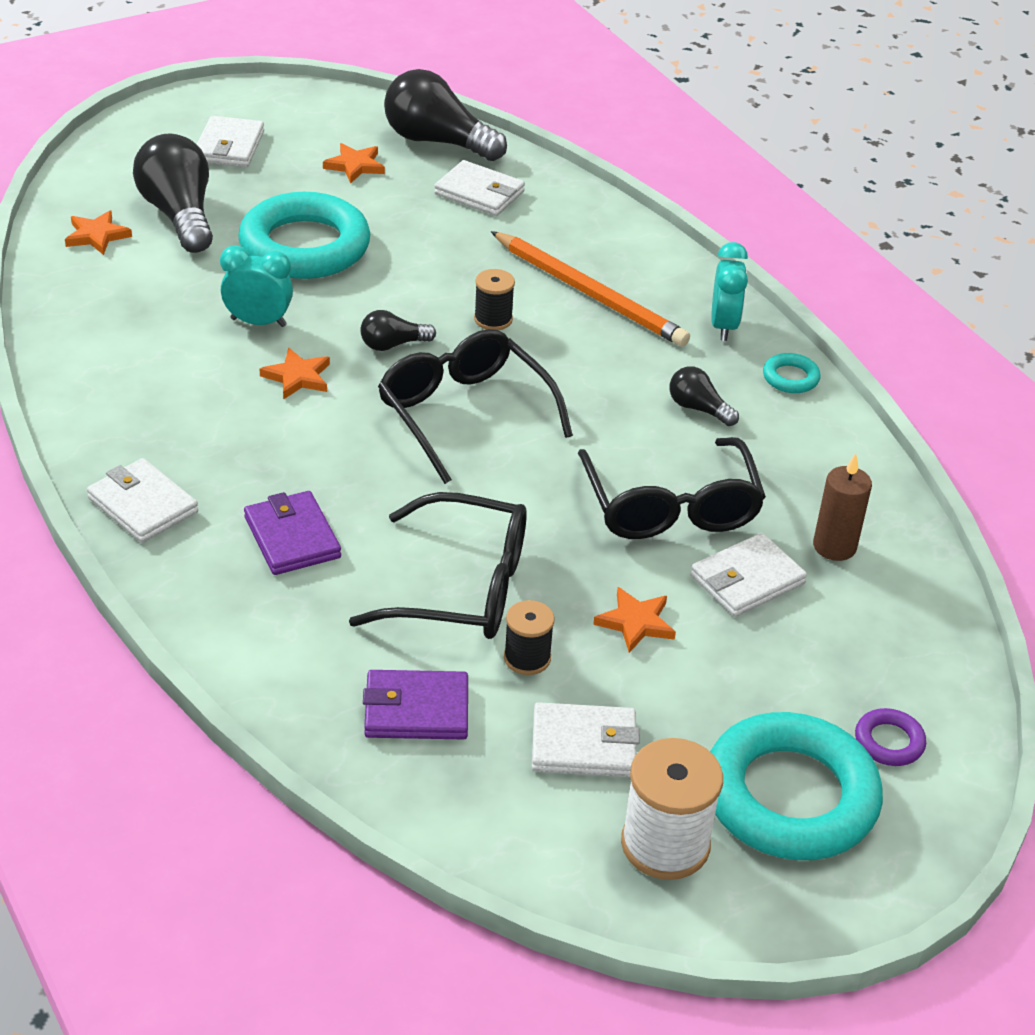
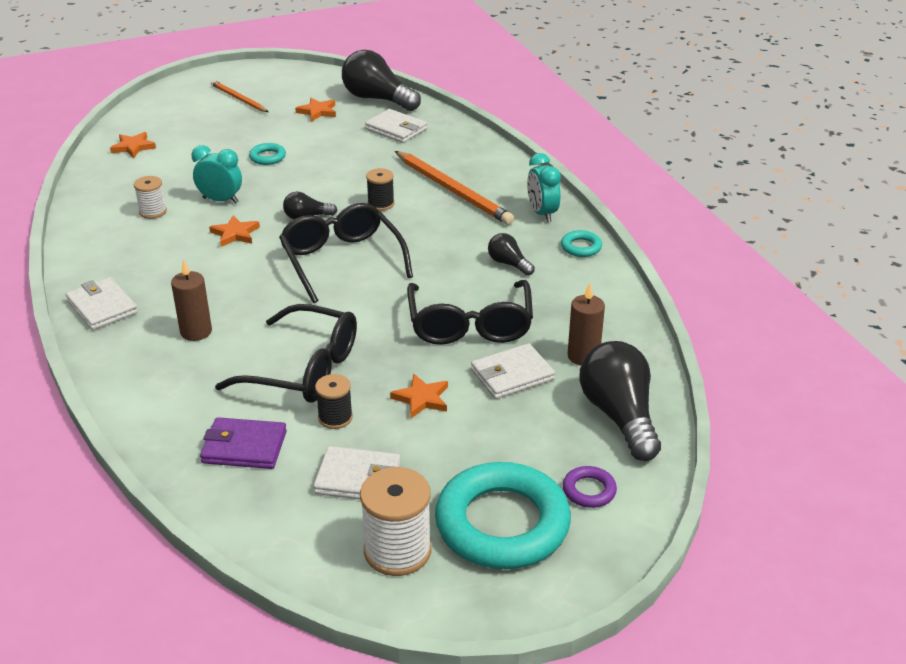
camera: 10 degrees right, 5 degrees down
(164, 345) = (153, 212): none -> white spool
(179, 215) = (191, 137): black light bulb -> black light bulb (619, 416)
(229, 146) = (238, 99): white wallet -> orange pencil
(292, 537) = (196, 332): purple wallet -> brown candle
(305, 246) = (267, 157): turquoise ring -> turquoise ring, size x0.41
(724, 326) = (542, 213): turquoise clock -> turquoise clock turned 150 degrees clockwise

